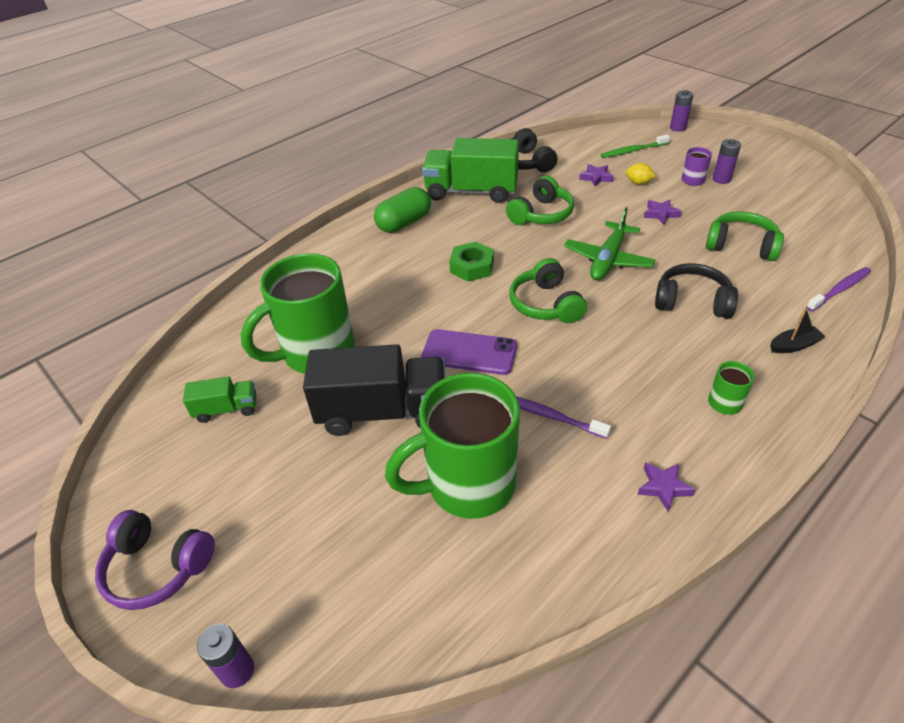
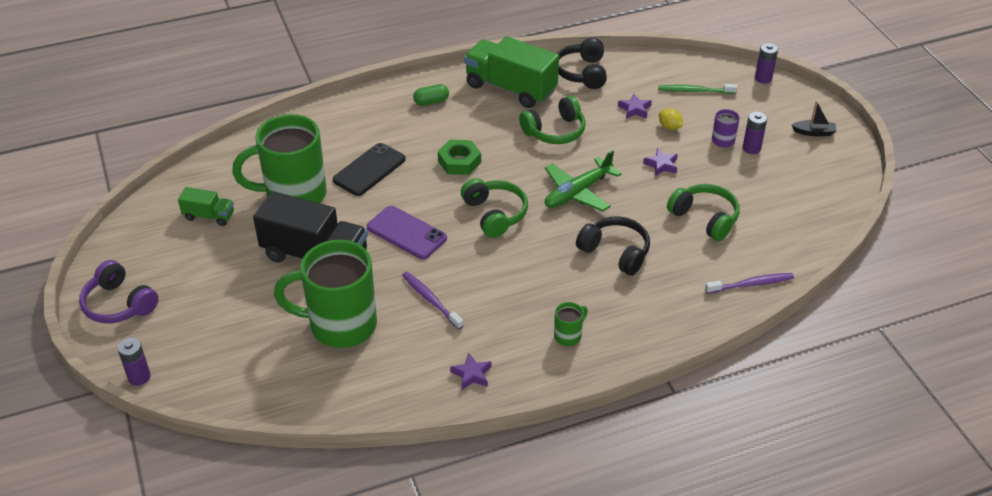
camera: 20 degrees right, 0 degrees up
(384, 302) = (369, 170): none -> black phone
(404, 223) = (431, 101): green capsule -> green capsule, size x0.60
(546, 304) = (494, 214): green headphones -> green headphones turned 150 degrees clockwise
(793, 345) = (664, 314): black boat -> black boat (814, 132)

